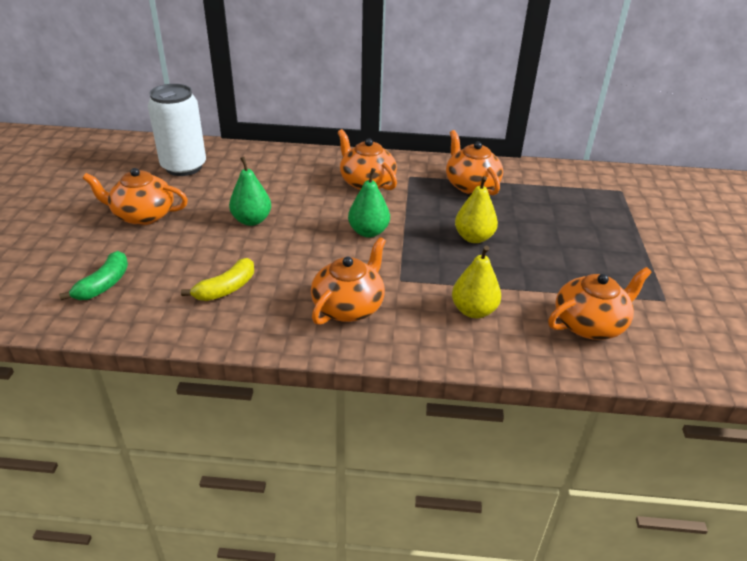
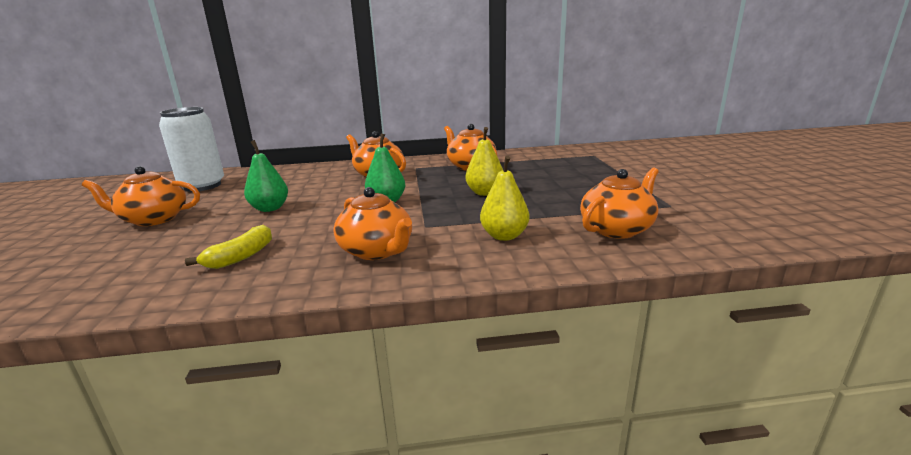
camera: 10 degrees left, 15 degrees down
(104, 284) = (94, 273): green banana -> none
(349, 306) = (377, 251): orange teapot -> orange teapot turned 120 degrees clockwise

